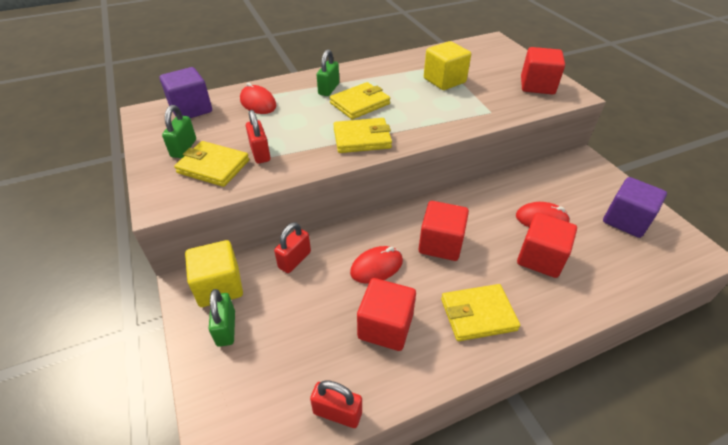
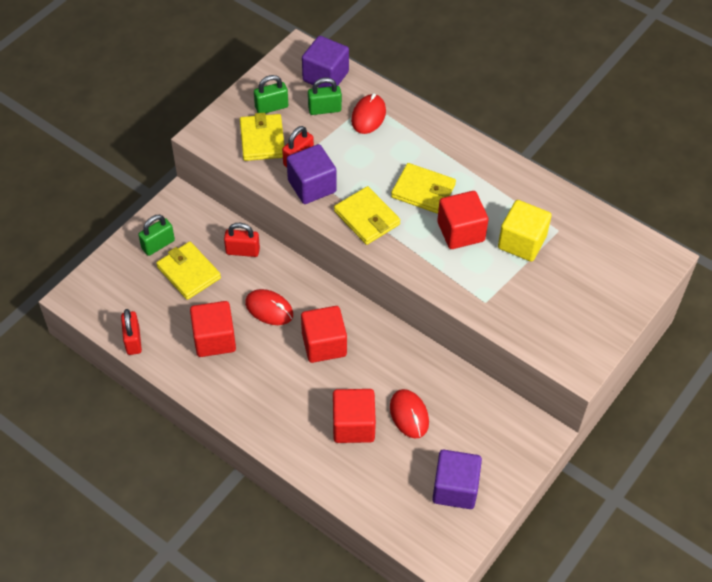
camera: 60 degrees right, 10 degrees up
(219, 286) = (189, 219): yellow cube -> none
(298, 156) = (312, 186): none -> purple cube
(329, 89) = (431, 155): green padlock -> green padlock (324, 109)
(478, 314) = (261, 396): yellow wallet -> yellow wallet (189, 272)
(537, 86) = (574, 329): red cube -> red cube (460, 231)

